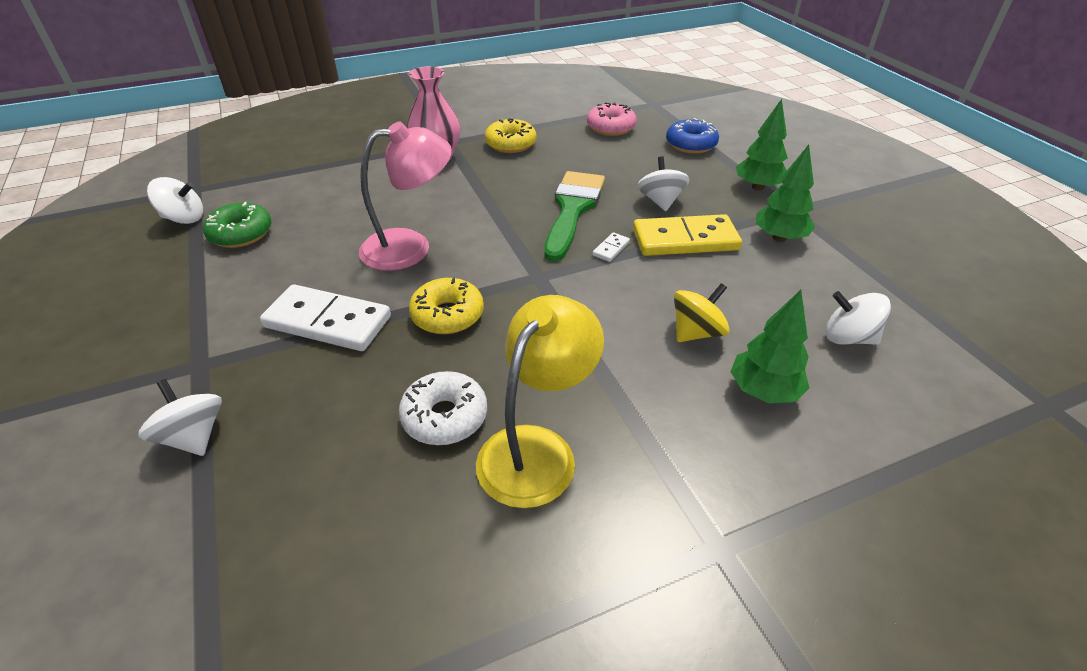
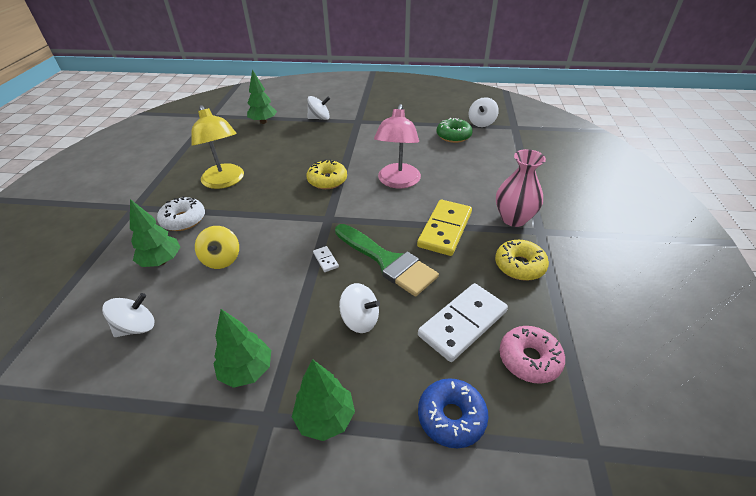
camera: 120 degrees right, 0 degrees up
(236, 552) = (263, 122): none -> green tree
(327, 322) = (356, 149): white domino -> white domino (462, 323)
(445, 417) = (267, 165): white donut -> white donut (183, 220)
(685, 240) = (300, 305): yellow domino -> yellow domino (445, 229)

